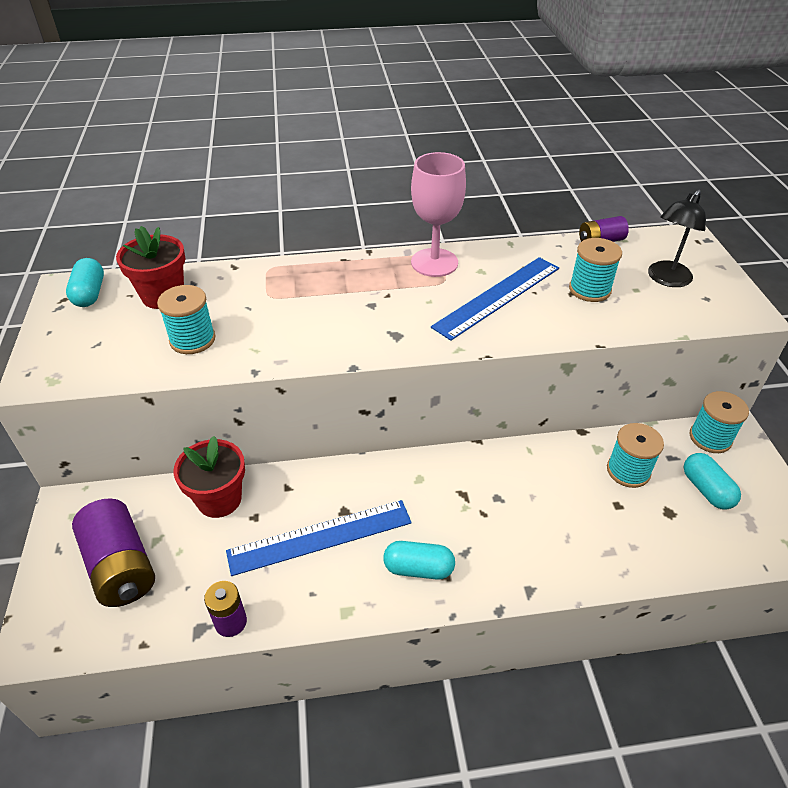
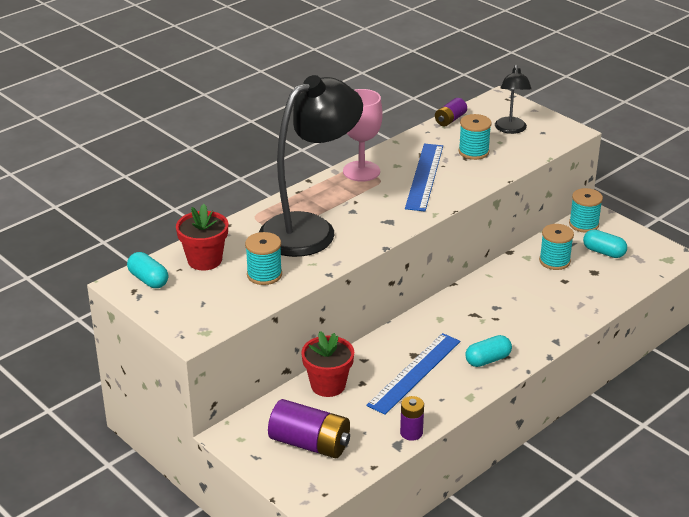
camera: 35 degrees left, 10 degrees down
(303, 307) = (310, 229): none -> black lamp

